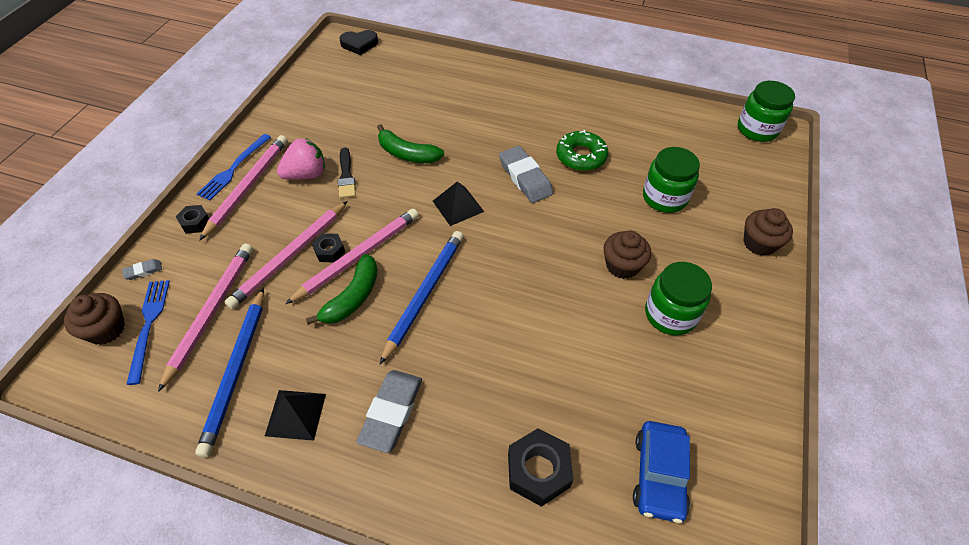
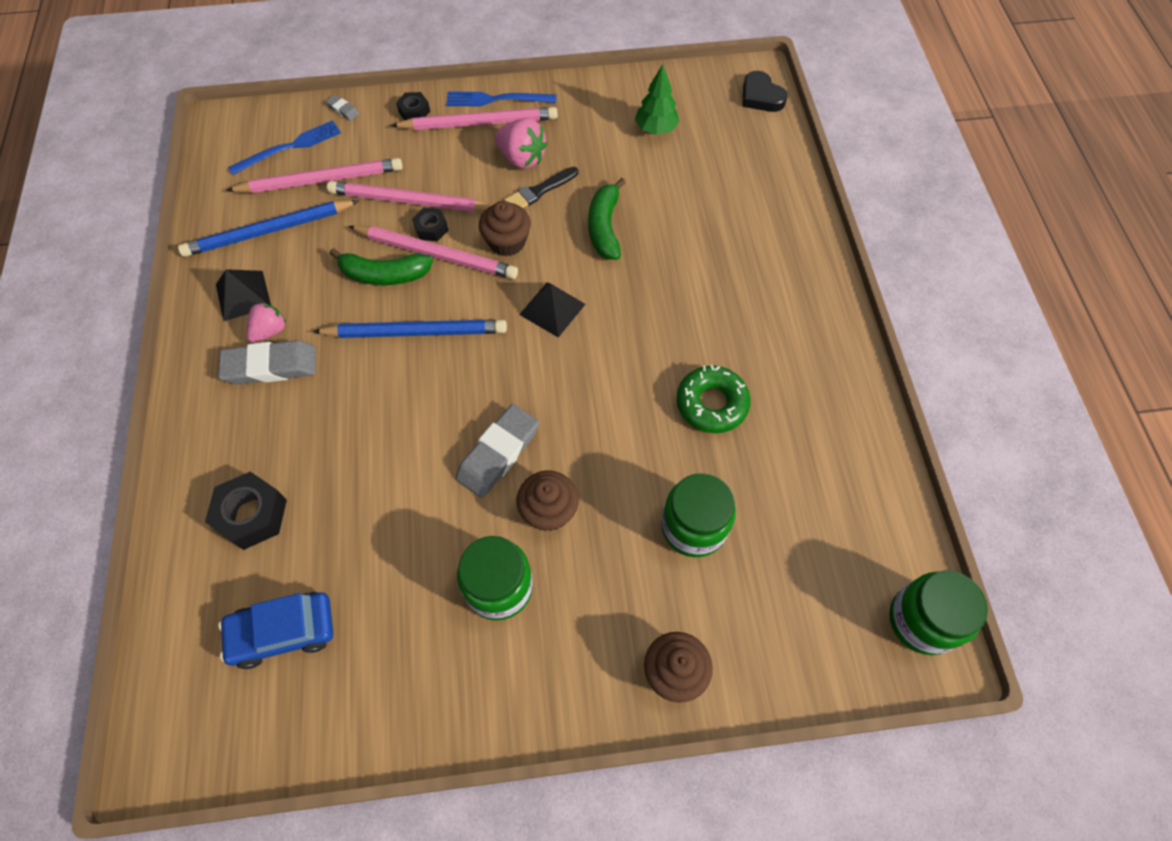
camera: 65 degrees right, 10 degrees up
(106, 329) = (275, 123): brown cupcake -> brown cupcake (507, 242)
(343, 98) = (656, 129): none -> green tree
(352, 402) = (269, 331): none -> pink strawberry
(525, 178) = (636, 357): grey eraser -> grey eraser (498, 453)

